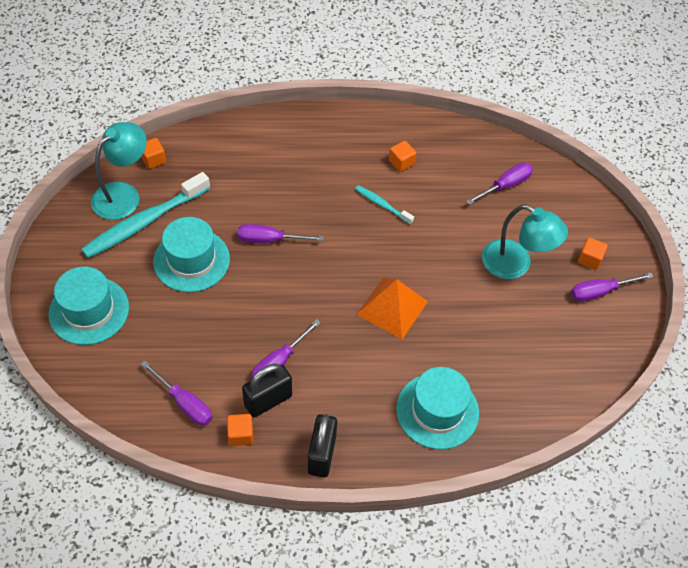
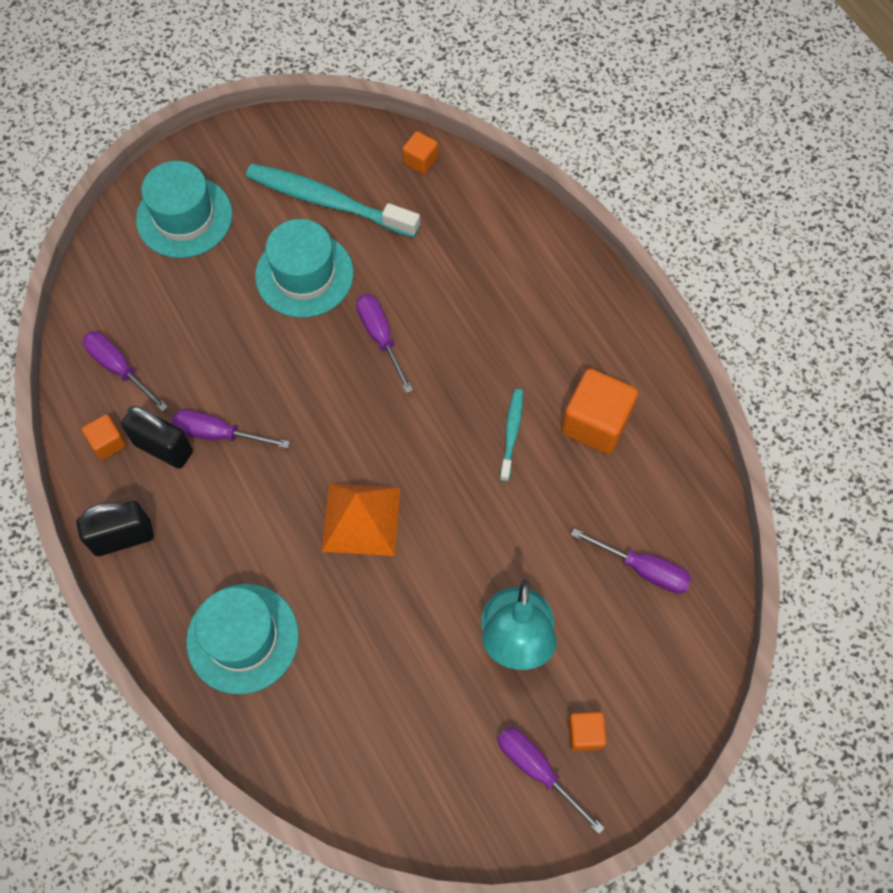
camera: 65 degrees right, 10 degrees up
(123, 194) = (353, 160): turquoise lamp -> none
(184, 403) = (119, 368): purple screwdriver -> purple screwdriver turned 120 degrees clockwise
(401, 162) = (595, 423): orange cube -> orange cube, size x1.90

